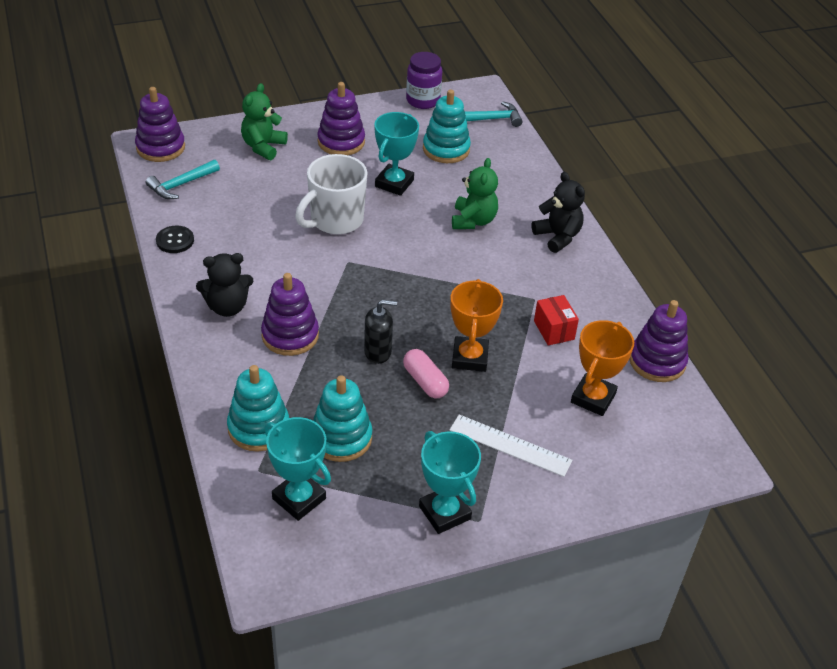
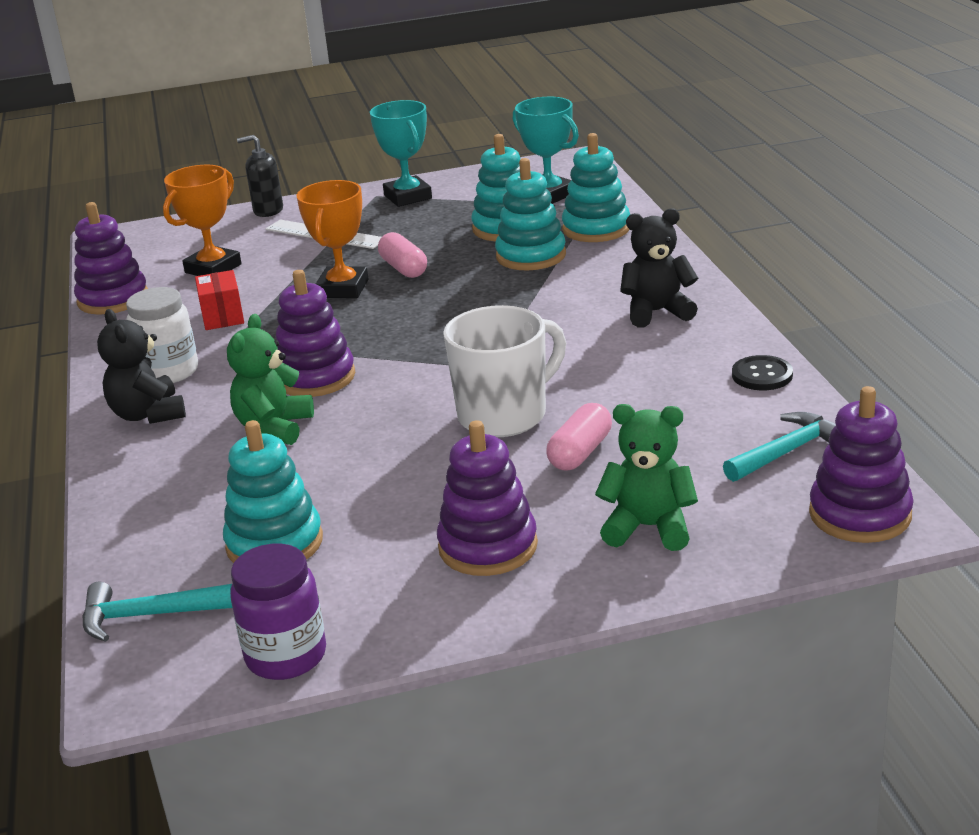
camera: 170 degrees left, 15 degrees down
(263, 147) = (649, 527): green teddy bear -> green teddy bear turned 105 degrees counterclockwise
(290, 335) = (568, 293): purple stacking toy -> purple stacking toy (315, 377)
(293, 191) = (580, 452): none -> pink capsule
(318, 389) = (531, 256): none -> turquoise stacking toy
(378, 352) = (456, 286): black soap dispenser -> black soap dispenser (268, 210)
(394, 183) = (394, 476): turquoise trophy -> none
(564, 273) = (169, 372): none -> white jar

